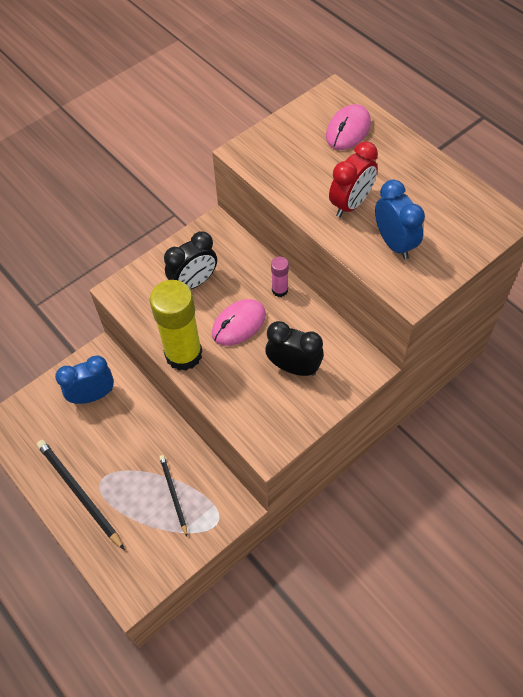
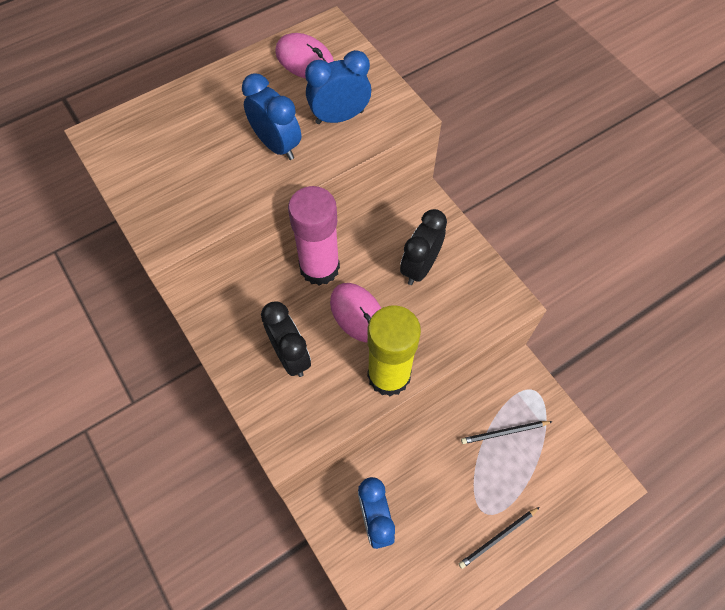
camera: 85 degrees left, 5 degrees up
(79, 493) = (498, 538): black pencil -> black pencil, size x0.60
(280, 290) = (319, 267): pink glue stick -> pink glue stick, size x2.18
(348, 130) = (164, 130): pink mouse -> pink mouse (305, 60)
(351, 204) = (277, 145): red clock -> blue clock

